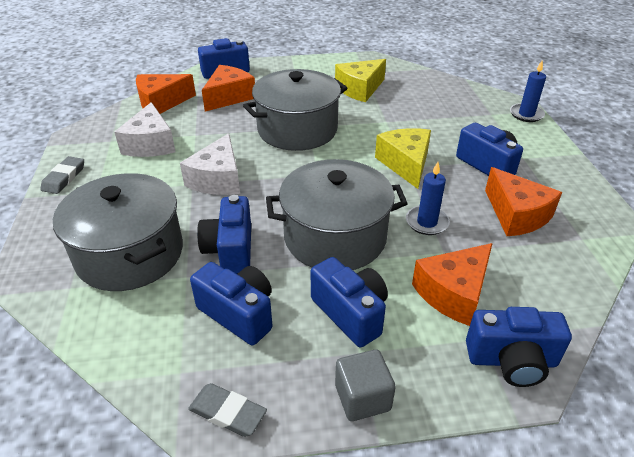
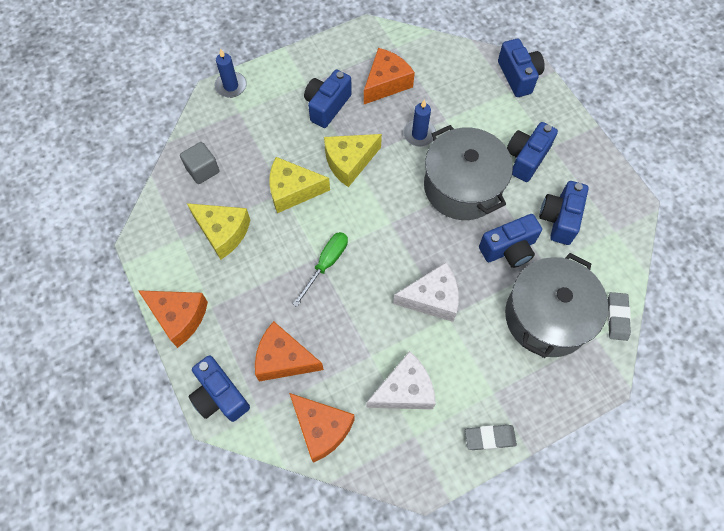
camera: 110 degrees left, 25 degrees up
(227, 412) = (623, 196): grey eraser -> grey eraser (617, 317)
(297, 130) = (326, 264): grey pot -> green screwdriver
(362, 397) = (579, 137): grey cube -> grey cube (202, 170)
(385, 126) = (293, 191): none -> yellow cheese
(453, 293) = (481, 109): orange cheese -> orange cheese (179, 317)

